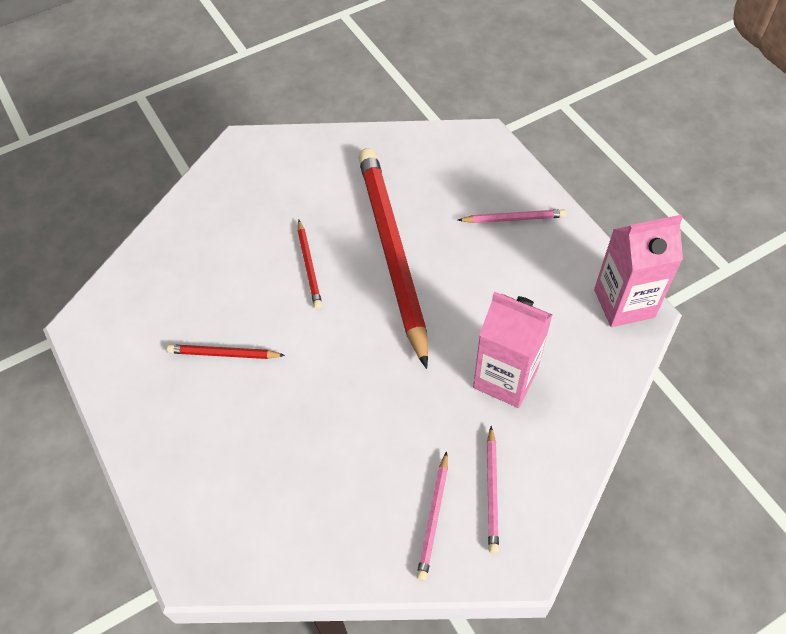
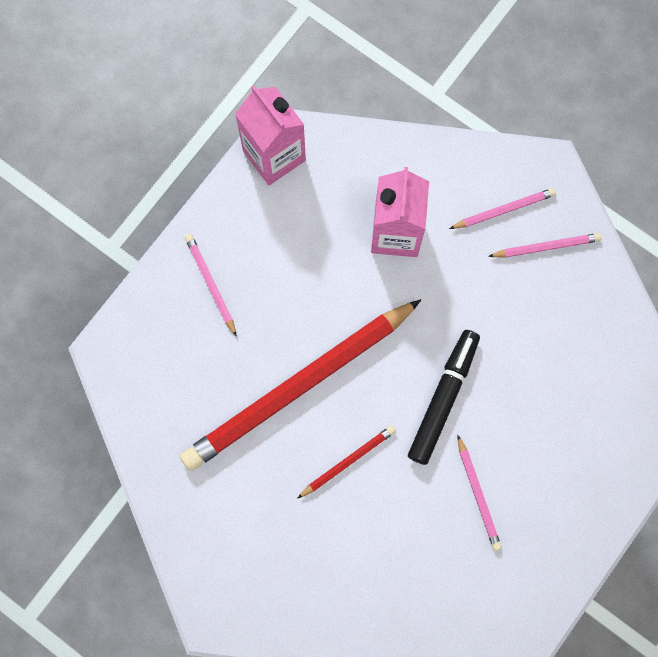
camera: 115 degrees left, 20 degrees up
(223, 354) = (478, 495): red pencil -> pink pencil
(324, 359) = (443, 398): none -> black marker

